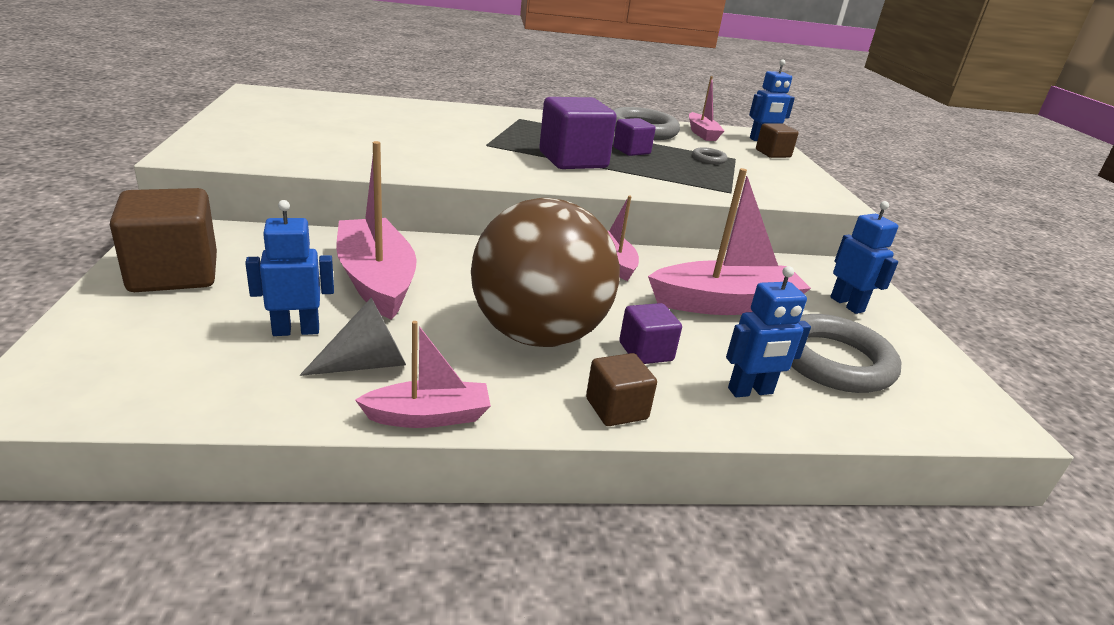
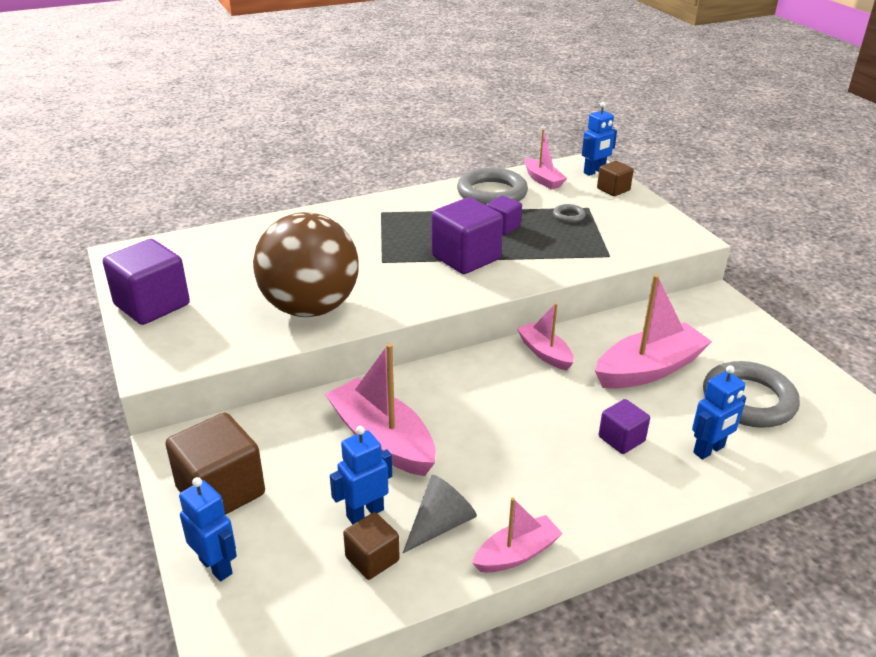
camera: 15 degrees left, 5 degrees up
(242, 122) = (152, 305): none -> purple cube
(538, 335) = (538, 451): brown ball -> brown ball (310, 308)
(616, 409) = (632, 499): brown cube -> brown cube (372, 559)
(847, 304) = (732, 338): blue robot -> blue robot (216, 566)

